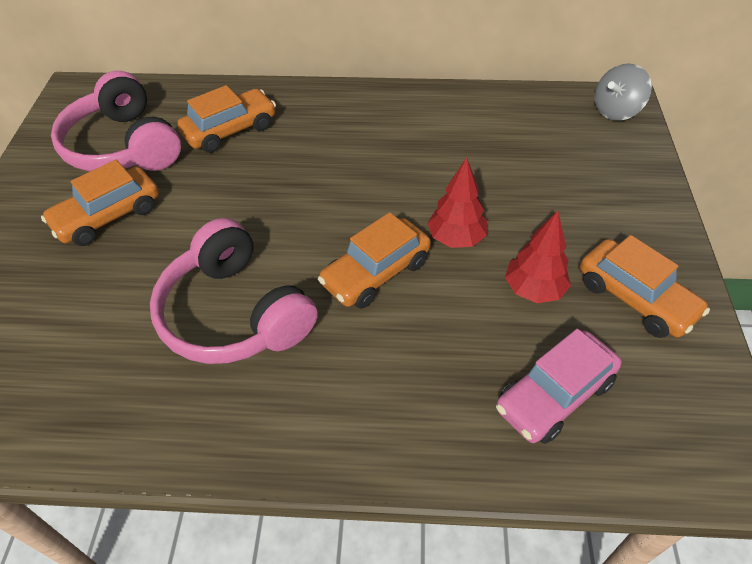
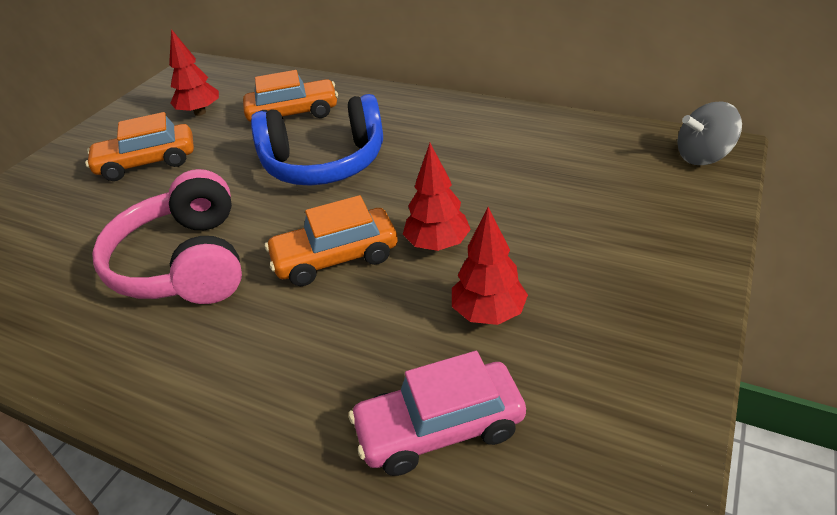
camera: 25 degrees right, 10 degrees down
(124, 146) = (200, 112): pink headphones -> red tree
(300, 179) = (324, 163): none -> blue headphones
(635, 298) = (605, 352): orange car -> none

